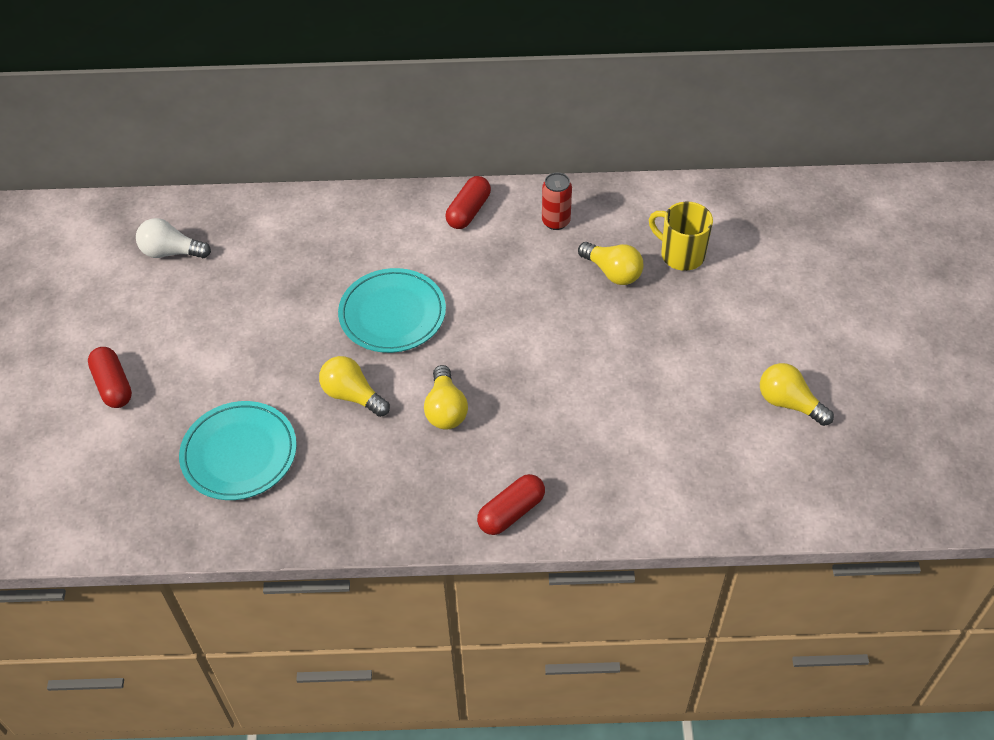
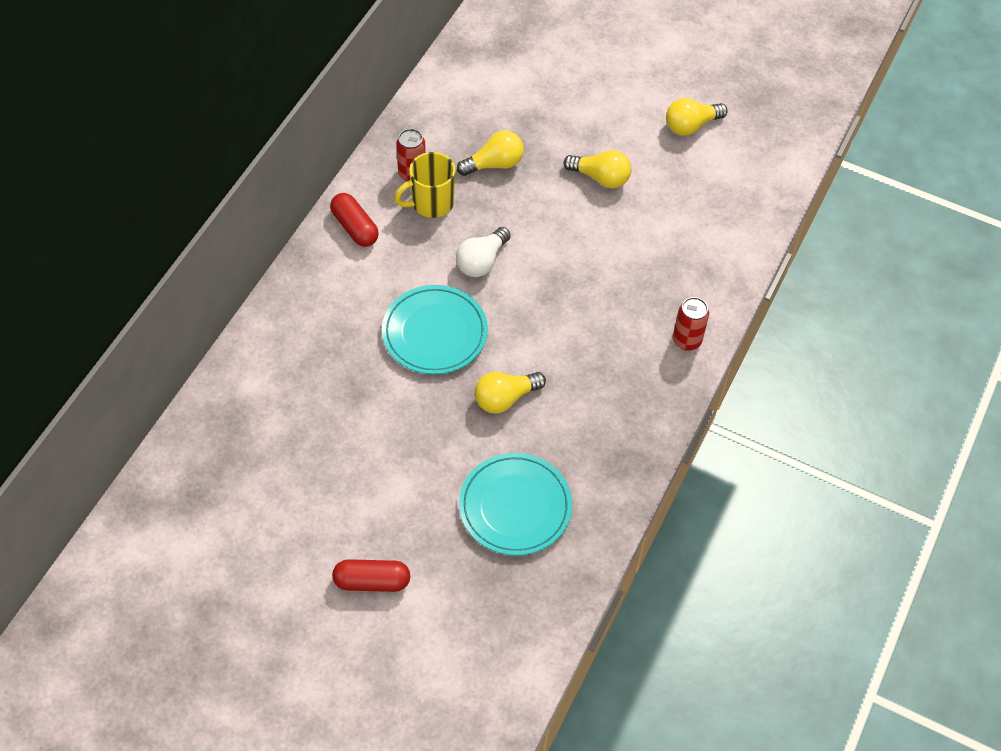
camera: 65 degrees left, 5 degrees up
(171, 252) = (234, 476): white light bulb -> white light bulb (481, 261)
(445, 409) = (562, 339): yellow light bulb -> yellow light bulb (600, 178)
(511, 512) = (687, 340): red capsule -> red can
(681, 254) = (507, 113): yellow mug -> yellow mug (431, 203)

